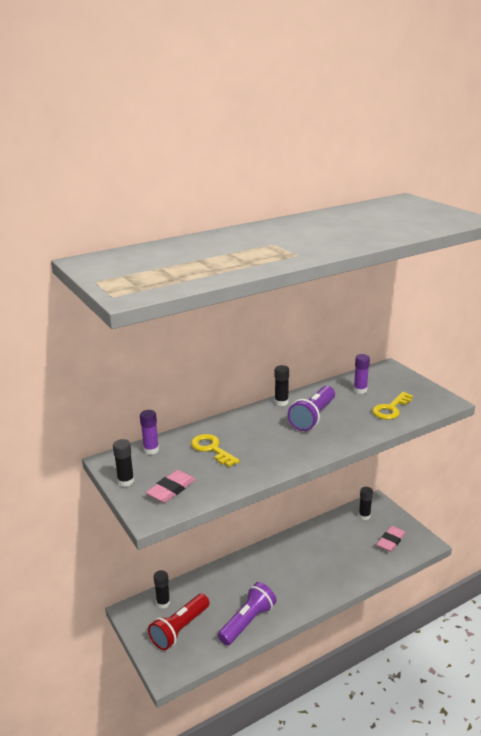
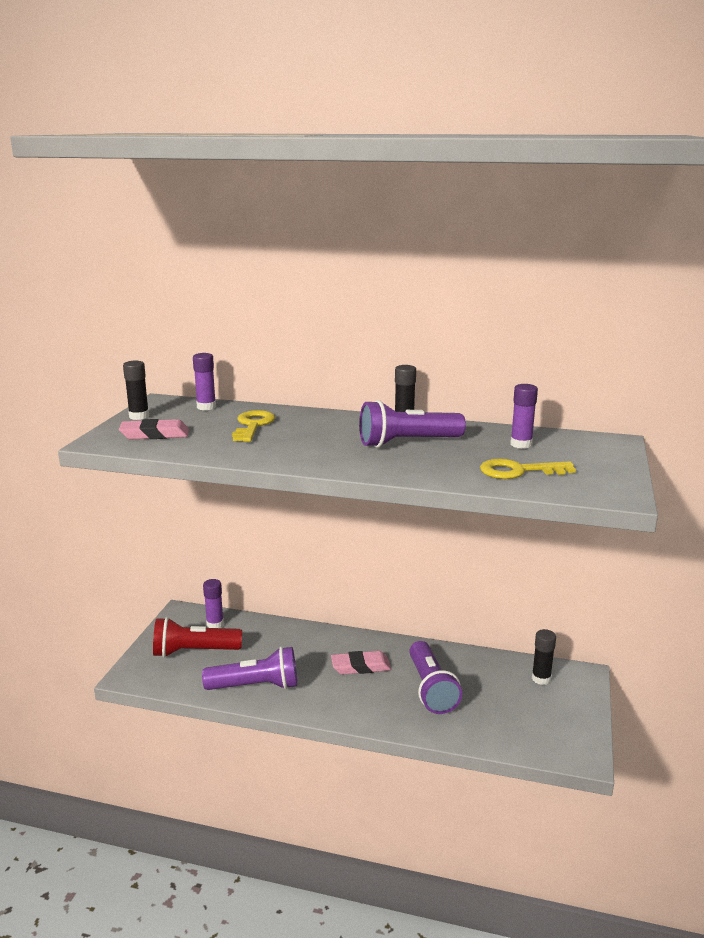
camera: 45 degrees right, 5 degrees down
(163, 603) = (215, 624): black glue stick -> purple glue stick
(329, 557) = (431, 689): none -> purple flashlight
(391, 541) = (534, 722): pink eraser -> pink eraser (360, 666)

